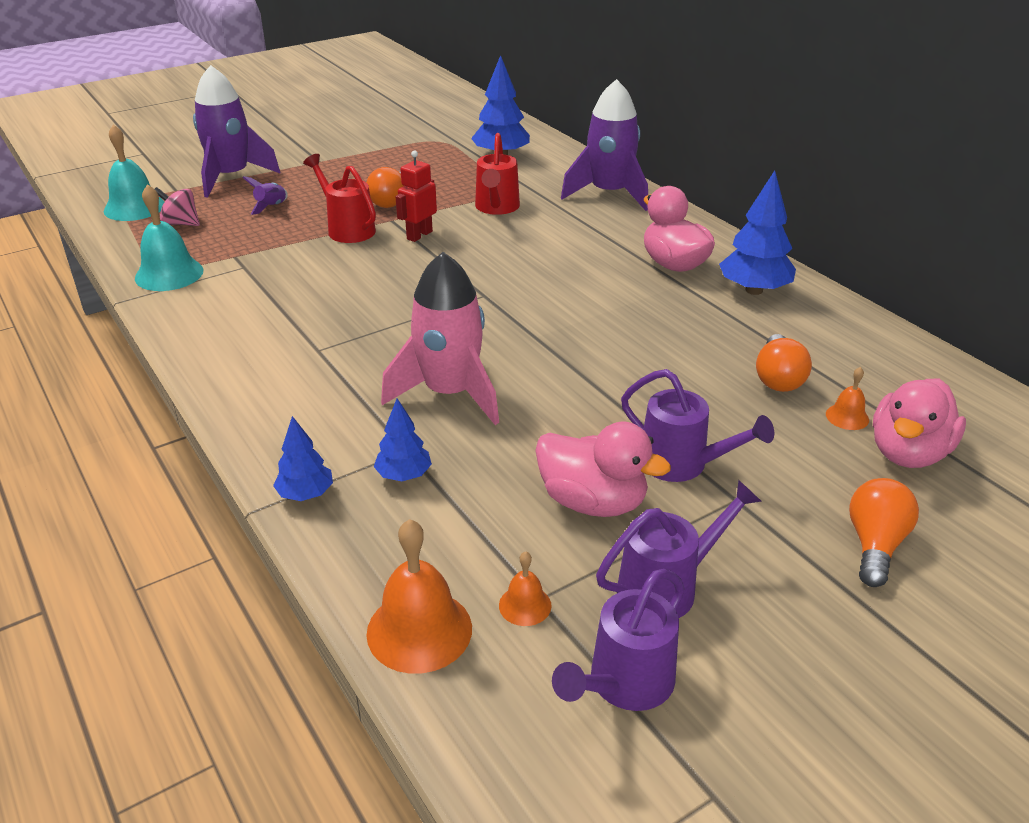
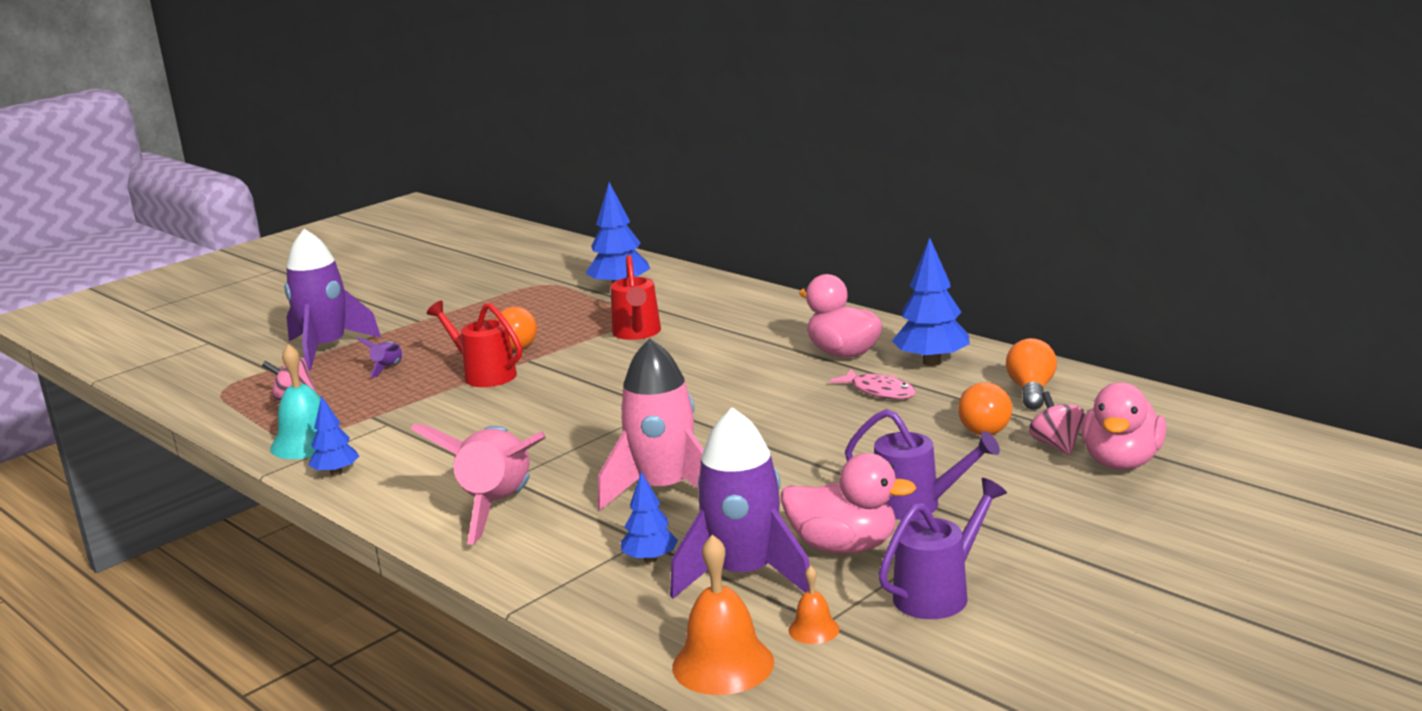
camera: 10 degrees left, 15 degrees down
(134, 207) = (230, 391): turquoise bell -> none
(294, 381) = (498, 507): none -> pink rocket
(306, 494) = (559, 589): blue tree -> blue tree (336, 473)
(419, 235) = (566, 368): red robot -> none
(609, 194) = (751, 304): purple rocket -> purple rocket (744, 574)
(623, 685) = (928, 665): purple watering can -> none
(692, 315) = (879, 391): none -> pink fish
(847, 417) = (1057, 445): orange bell -> pink spinning top
(875, 545) = (1114, 532): orange light bulb -> orange light bulb (1031, 391)

